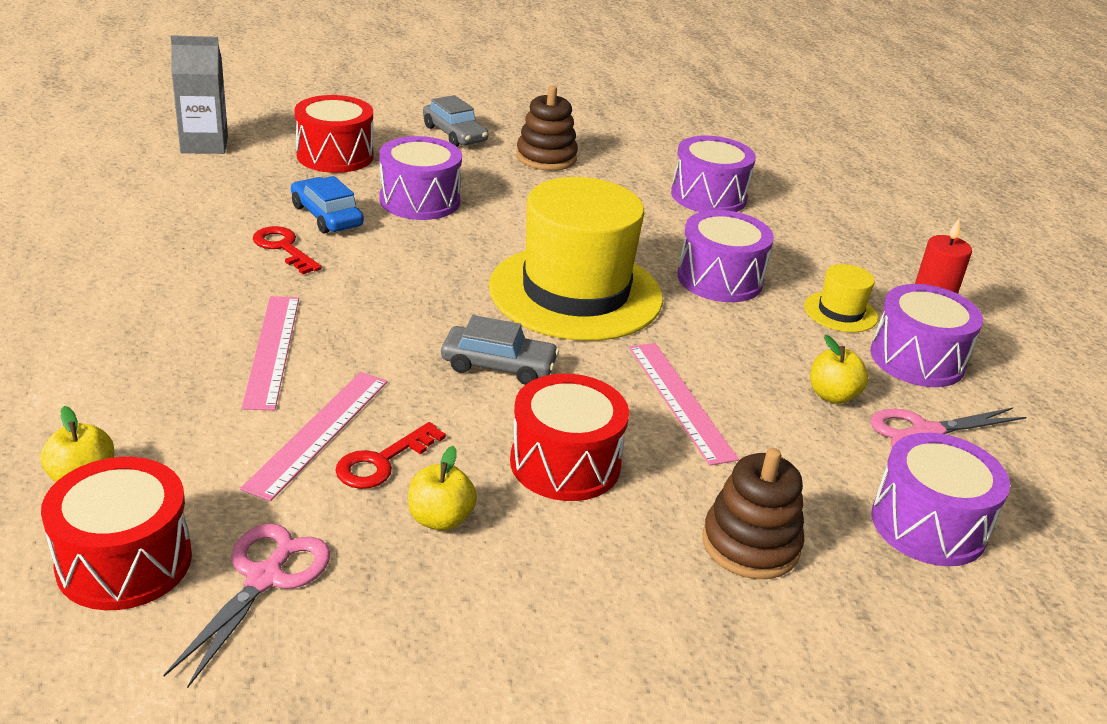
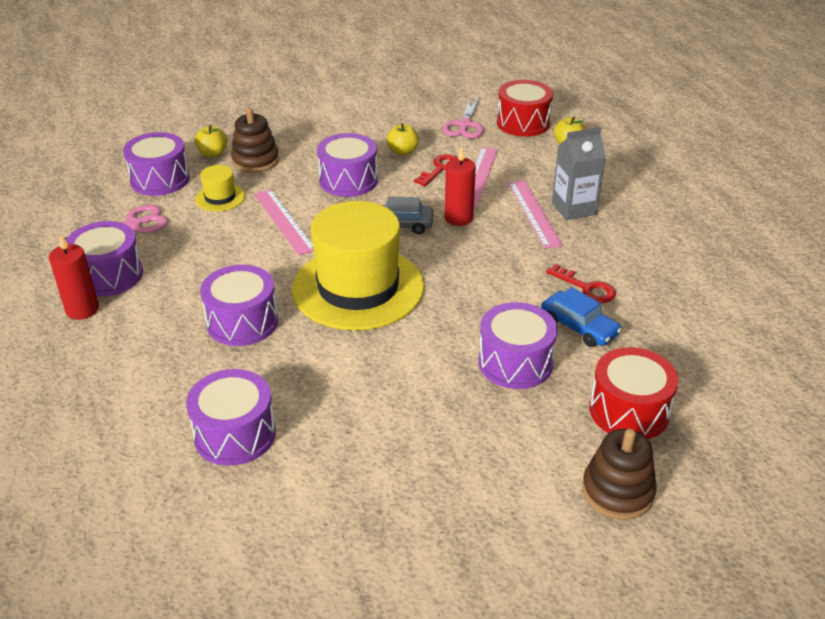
camera: 175 degrees right, 5 degrees up
(204, 144) = (757, 398): grey carton -> grey carton (574, 208)
(397, 361) = (458, 218): none -> red candle
(454, 134) = (532, 485): grey car -> none
(546, 157) = (417, 464): brown stacking toy -> brown stacking toy (617, 491)
(565, 463) = (348, 180): red drum -> purple drum
(832, 395) = (184, 239): yellow apple -> yellow apple (213, 154)
(840, 312) = (150, 307): yellow hat -> yellow hat (220, 197)

